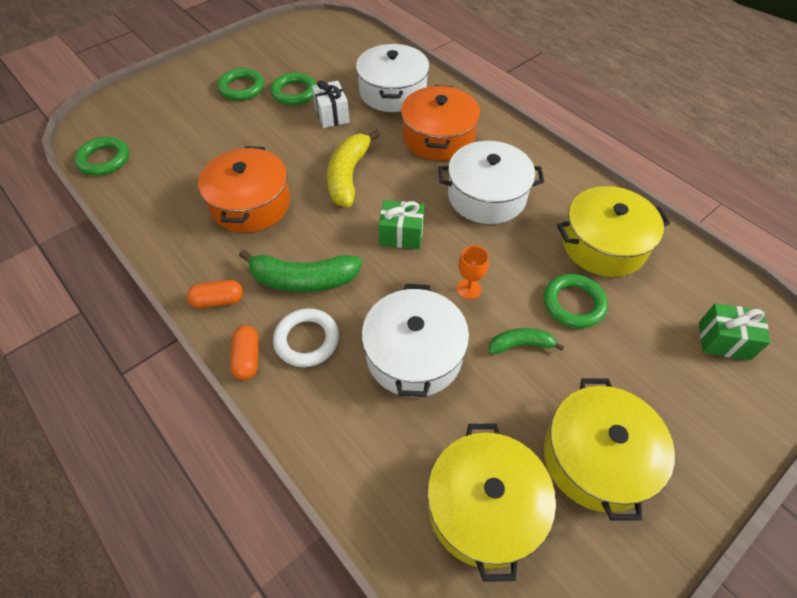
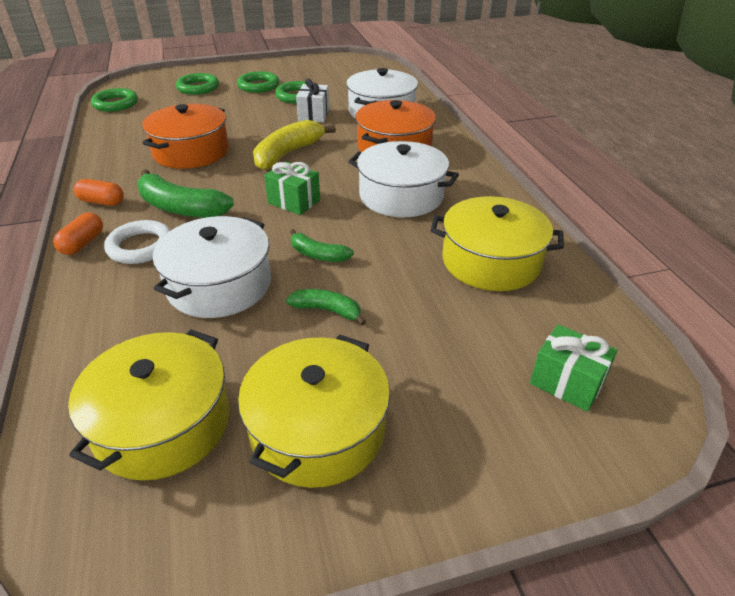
camera: 25 degrees right, 15 degrees down
(469, 289) = (318, 255): orange goblet -> green banana
(573, 304) = (414, 296): green ring -> green ring (198, 87)

